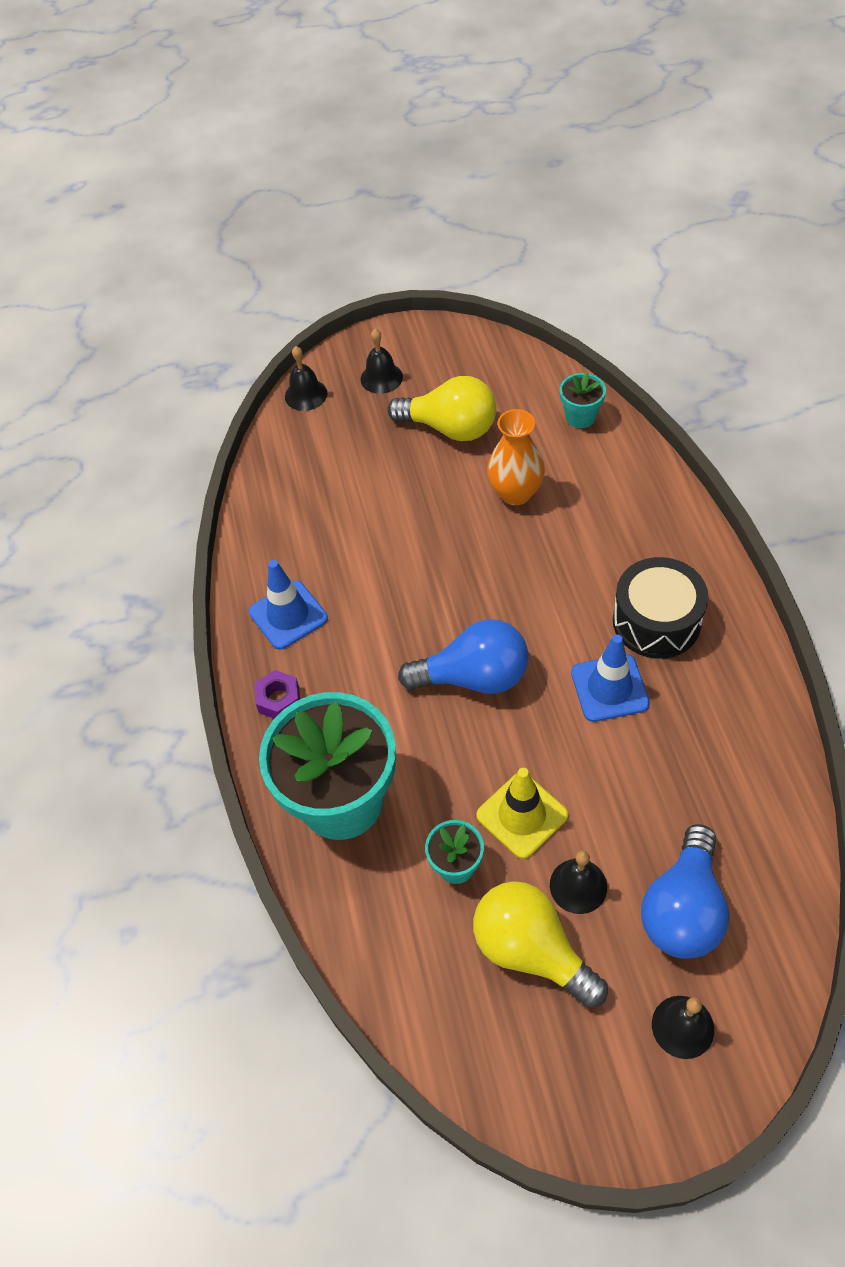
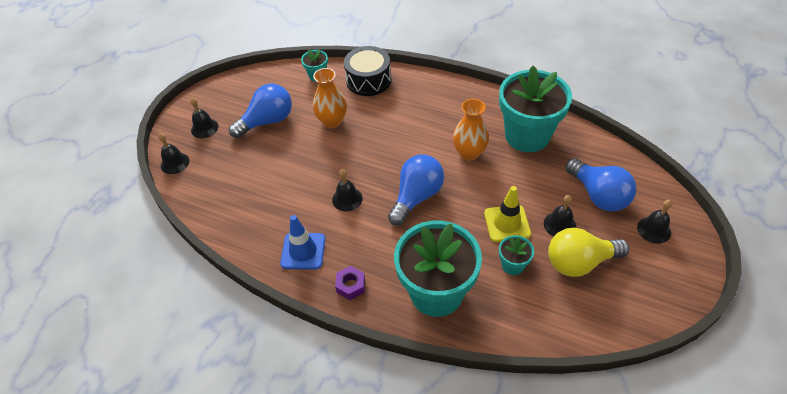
camera: 55 degrees left, 5 degrees down
(403, 602) = (347, 199): none -> black bell
(450, 428) = (267, 121): yellow light bulb -> blue light bulb
(609, 688) = (469, 153): blue traffic cone -> orange vase
(656, 621) = (450, 117): black drum -> black drum (368, 80)
(715, 741) = (527, 135): none -> turquoise flower pot

